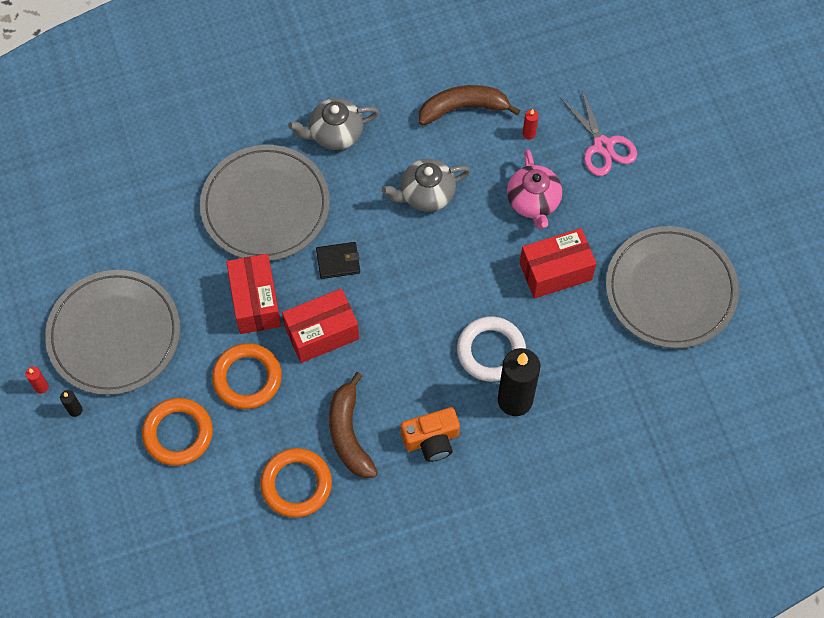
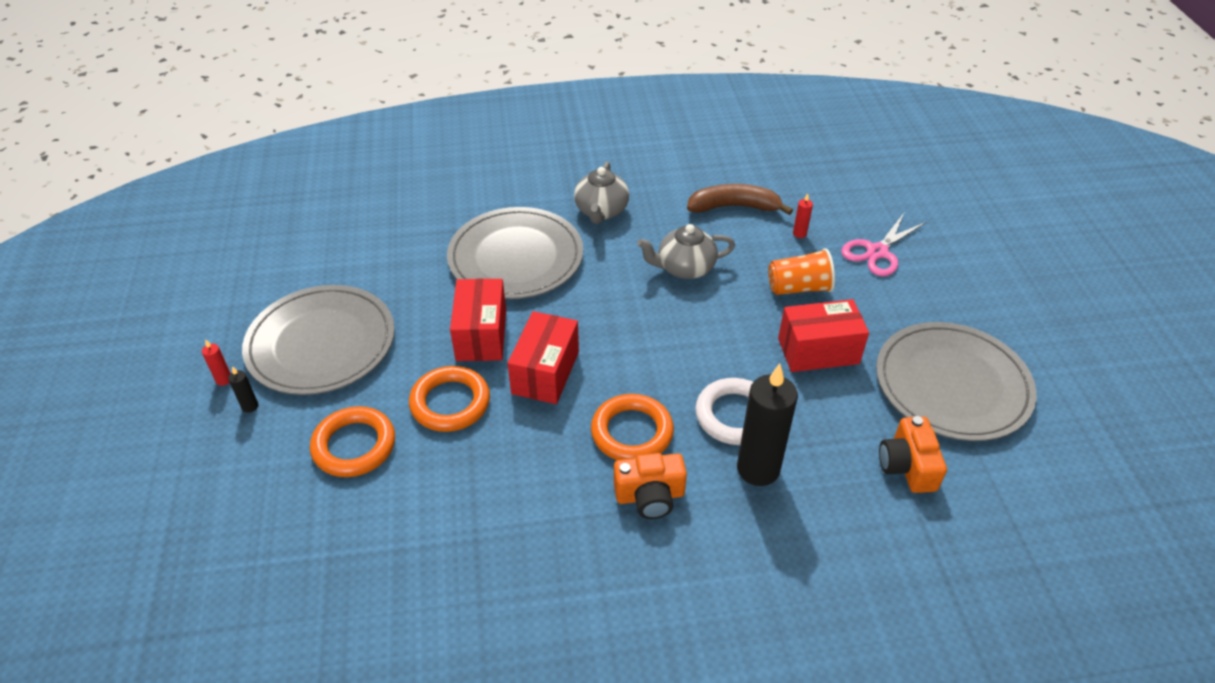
camera: 10 degrees right, 20 degrees down
(296, 484) = (474, 520): orange ring -> orange ring (632, 432)
(322, 333) = (545, 372): red box -> red box turned 60 degrees counterclockwise
(335, 133) = (601, 211): grey teapot -> grey teapot turned 75 degrees counterclockwise
(338, 261) = (579, 312): black wallet -> none
(349, 434) = (552, 475): brown banana -> none
(533, 201) = (799, 288): pink teapot -> orange cup
(602, 146) = (877, 252): pink scissors -> pink scissors turned 60 degrees clockwise
(634, 377) = (907, 466): none -> orange camera

